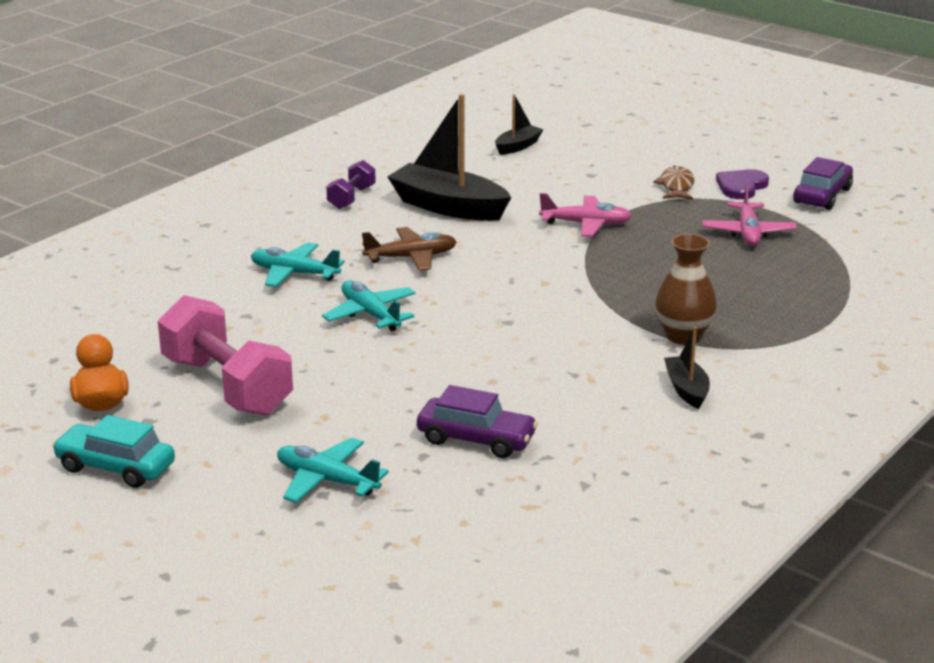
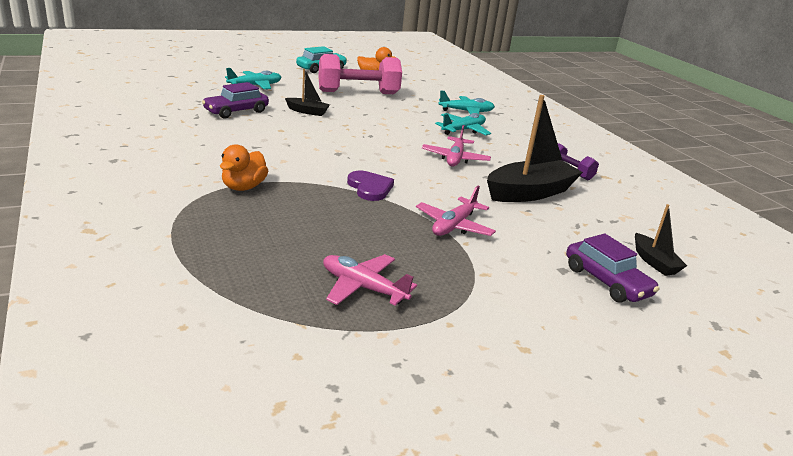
camera: 115 degrees right, 0 degrees up
(370, 314) = (392, 130): turquoise plane -> turquoise plane (466, 111)
(411, 257) = (455, 158): brown plane -> pink plane
(676, 186) = (503, 300): brown fish -> none
(683, 336) = (243, 187): brown vase -> orange duck
(686, 389) = (188, 163): black boat -> black boat (307, 111)
(741, 186) = (474, 340): purple heart -> purple heart (370, 188)
(822, 196) = (404, 386): purple car -> purple car (606, 281)

